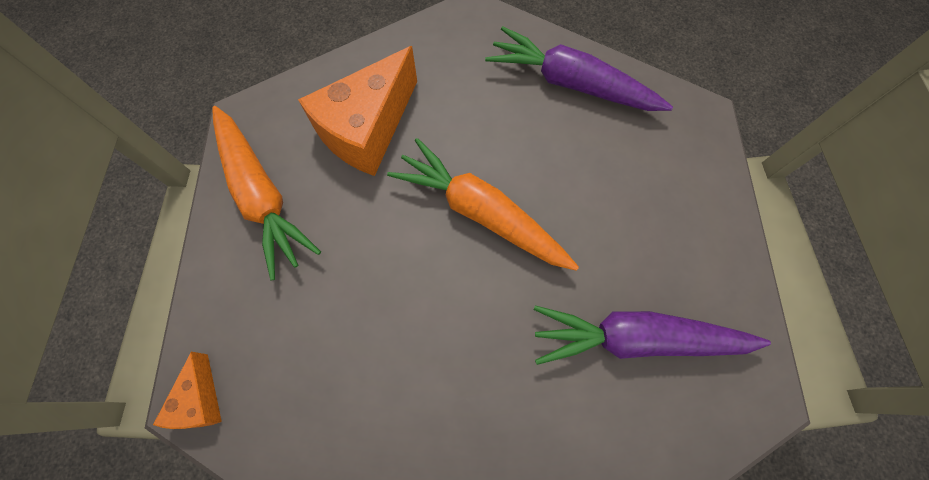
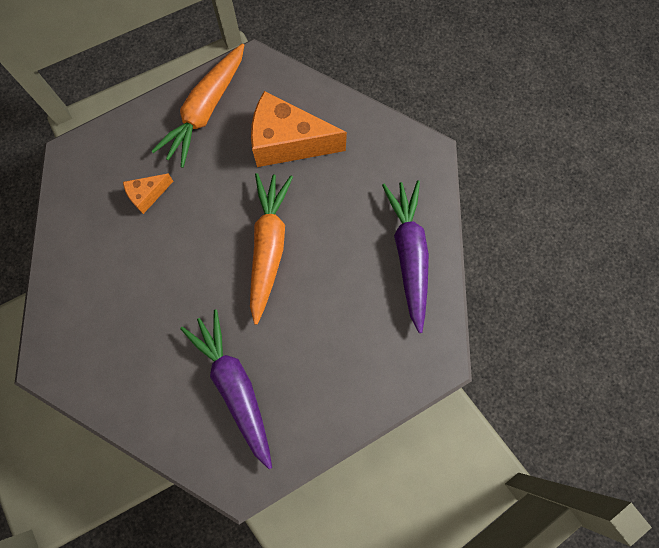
camera: 60 degrees right, 5 degrees up
(200, 400) = (71, 160): orange cheese -> orange cheese (147, 195)

